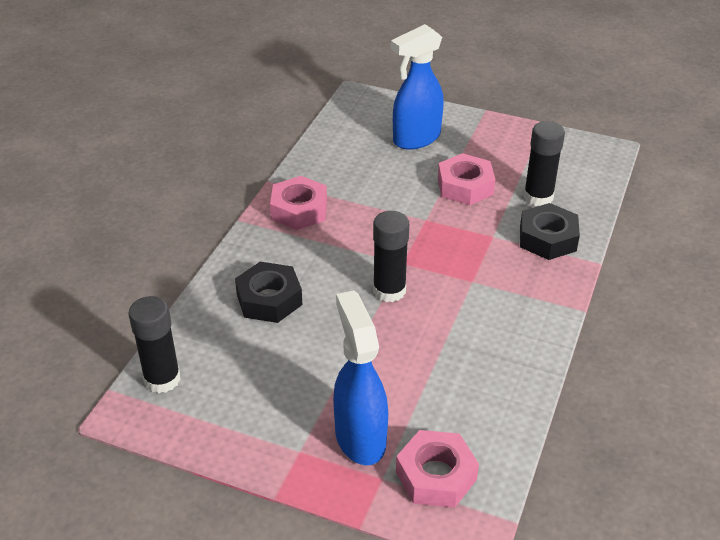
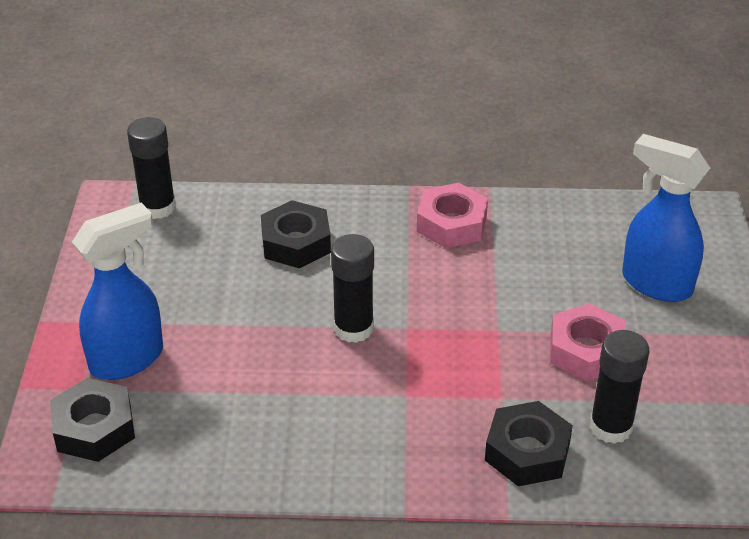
camera: 70 degrees right, 0 degrees up
(436, 475) = (94, 428): pink nut -> black nut

